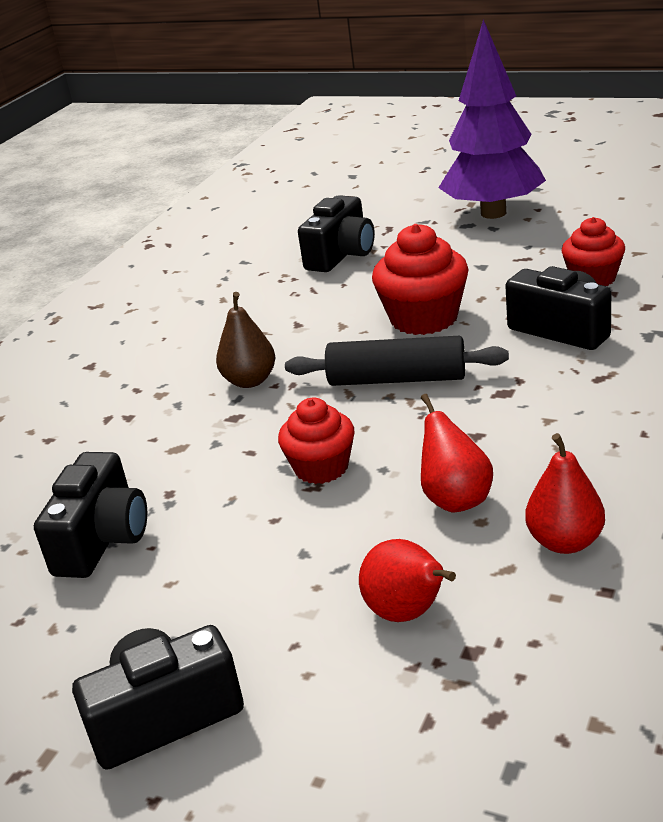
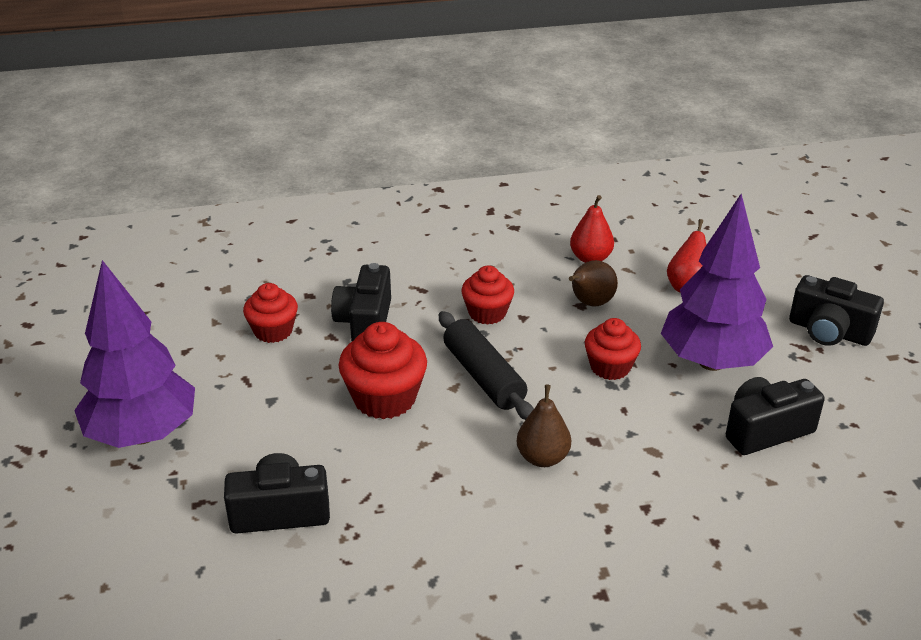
camera: 130 degrees left, 5 degrees up
(243, 554) = (711, 362): none -> purple tree
(456, 499) = (590, 303): red pear -> brown pear
(508, 411) = (487, 313): none -> red cupcake

